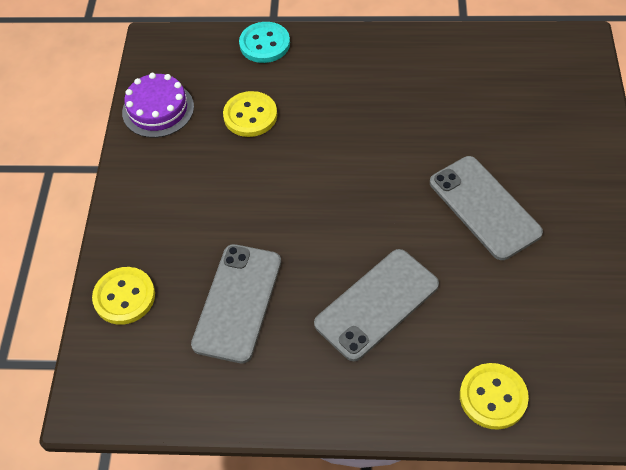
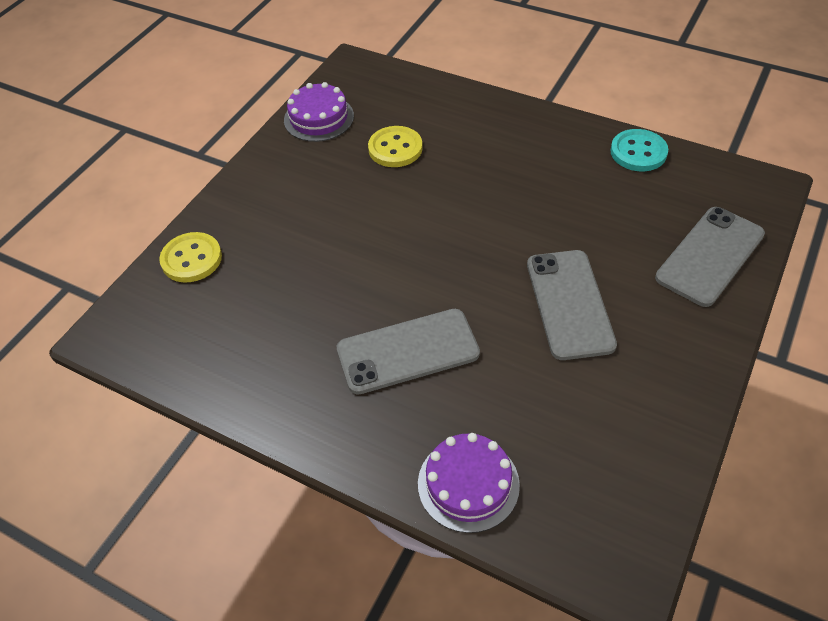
camera: 25 degrees right, 5 degrees down
(237, 302) = (282, 300): grey phone -> grey phone (710, 256)
(264, 44) = (446, 93): turquoise button -> turquoise button (638, 152)
(493, 397) = (468, 484): yellow button -> purple cake

